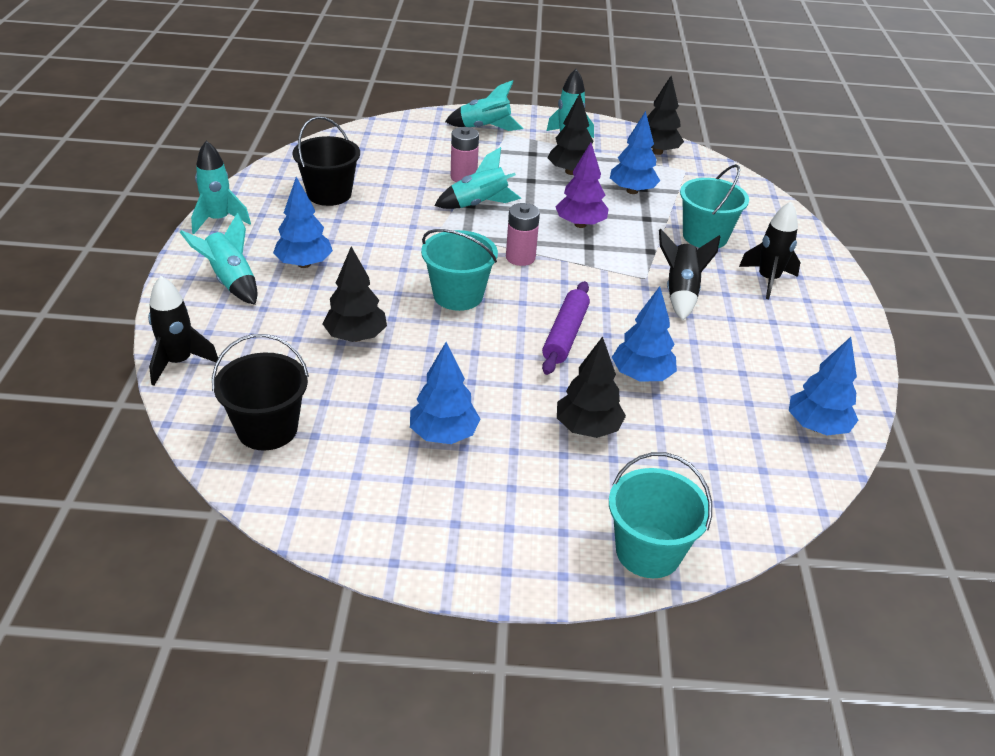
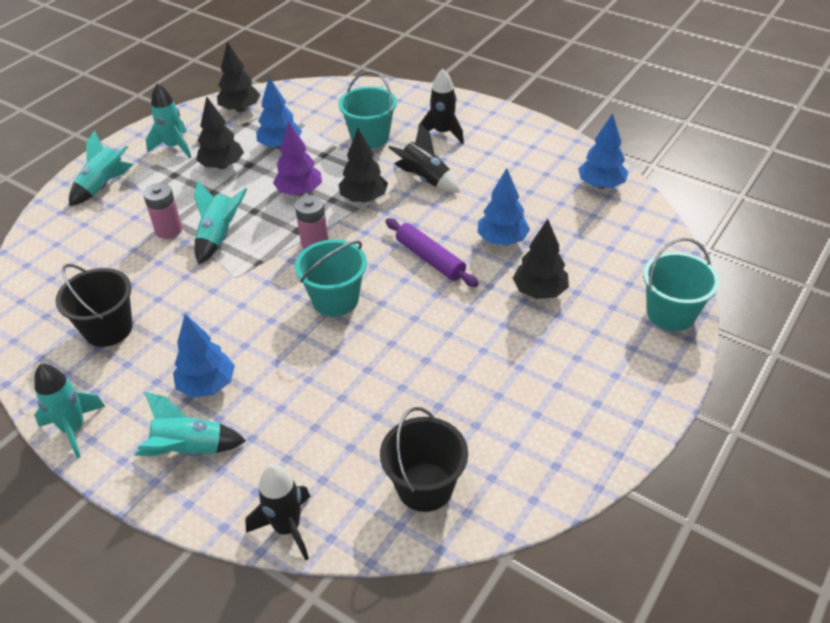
camera: 55 degrees left, 5 degrees up
(356, 337) = (342, 385): black tree -> black tree (364, 198)
(443, 434) = (499, 374): blue tree -> none

